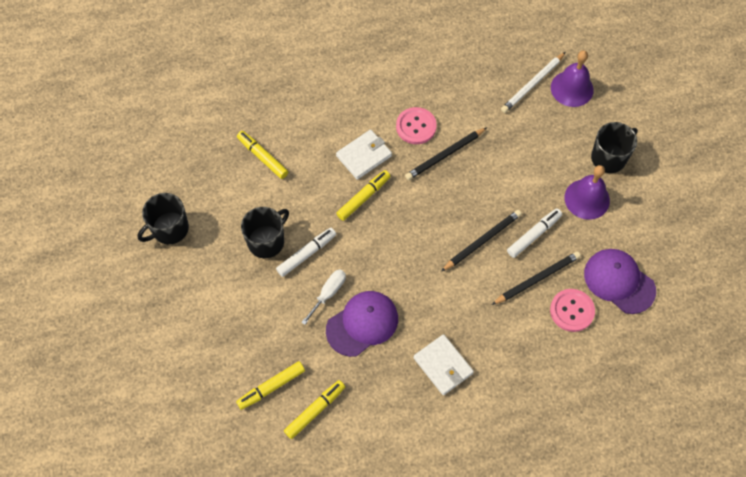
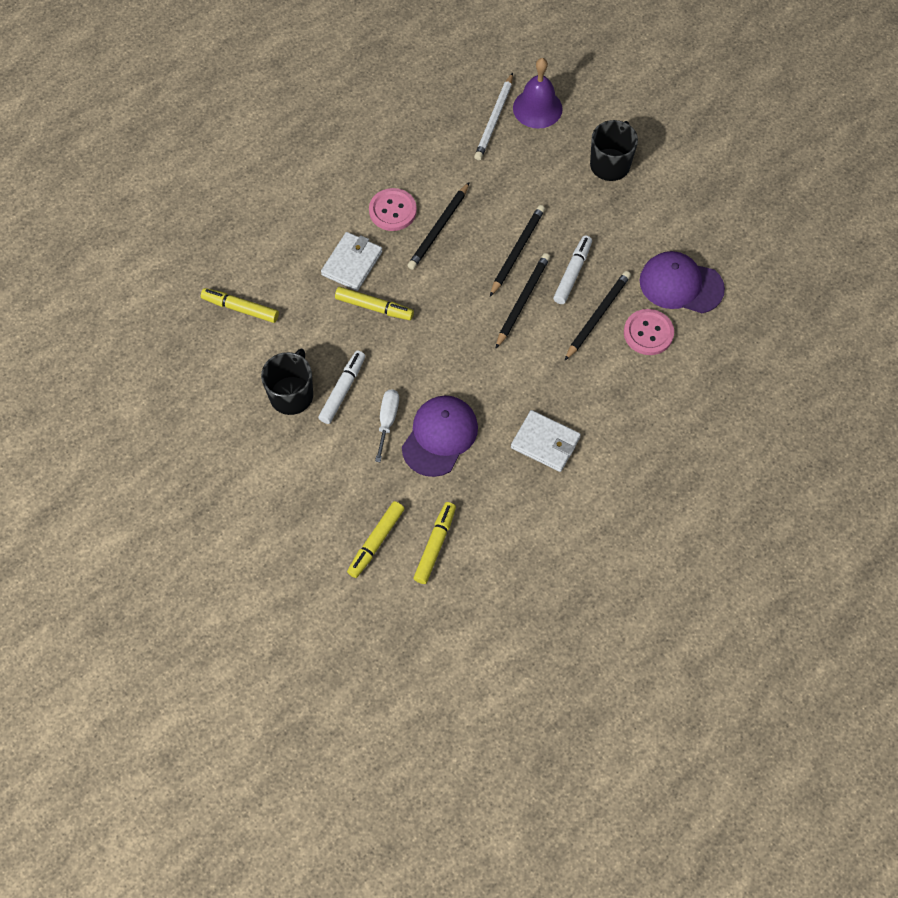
camera: 25 degrees left, 0 degrees up
(169, 229) = (175, 426): black mug -> none
(363, 198) = (374, 307): yellow marker -> yellow marker turned 90 degrees clockwise
(498, 199) = (517, 251): none -> black pencil
(587, 199) = (608, 215): purple bell -> none

